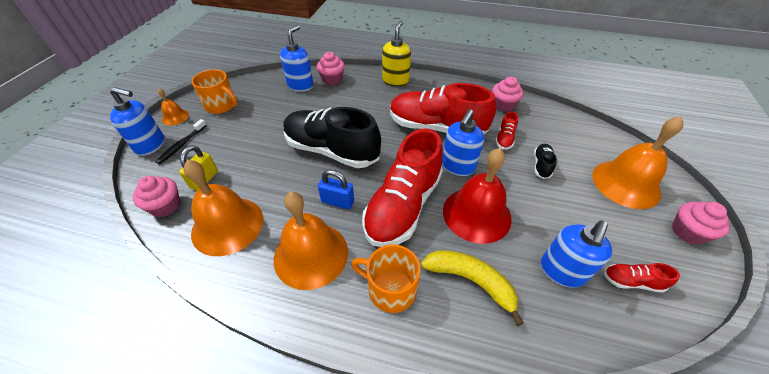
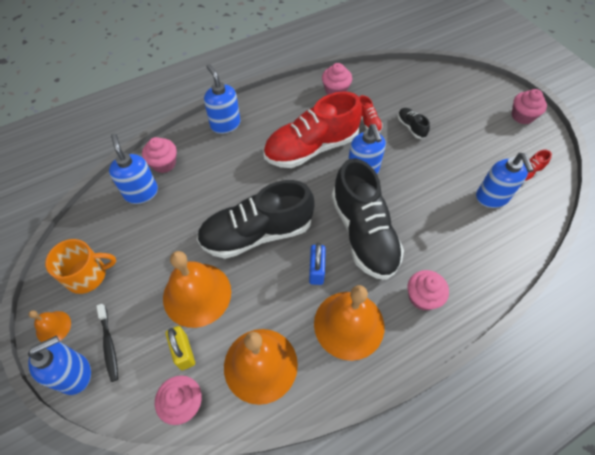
camera: 45 degrees left, 10 degrees up
(337, 201) = (316, 270): blue padlock -> blue padlock turned 60 degrees counterclockwise
(390, 289) = (422, 297): orange mug -> pink cupcake
(395, 81) = (225, 124): yellow soap dispenser -> blue soap dispenser
(403, 206) = (363, 233): red shoe -> black shoe
(471, 281) = (457, 248): yellow banana -> none
(476, 214) = (413, 199): red bell -> none
(626, 183) = (467, 104): orange bell -> orange bell (197, 294)

